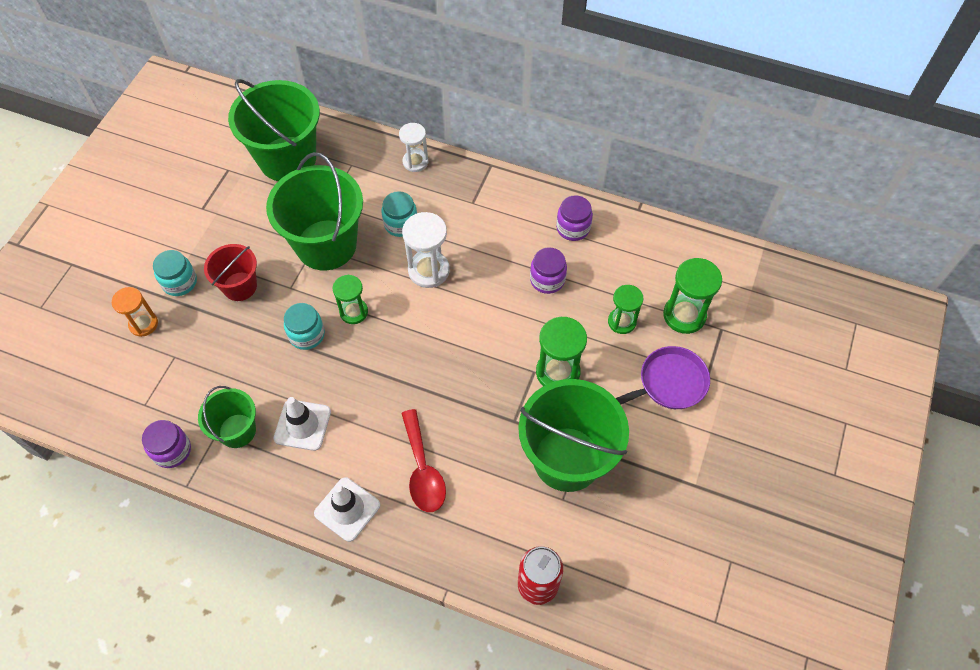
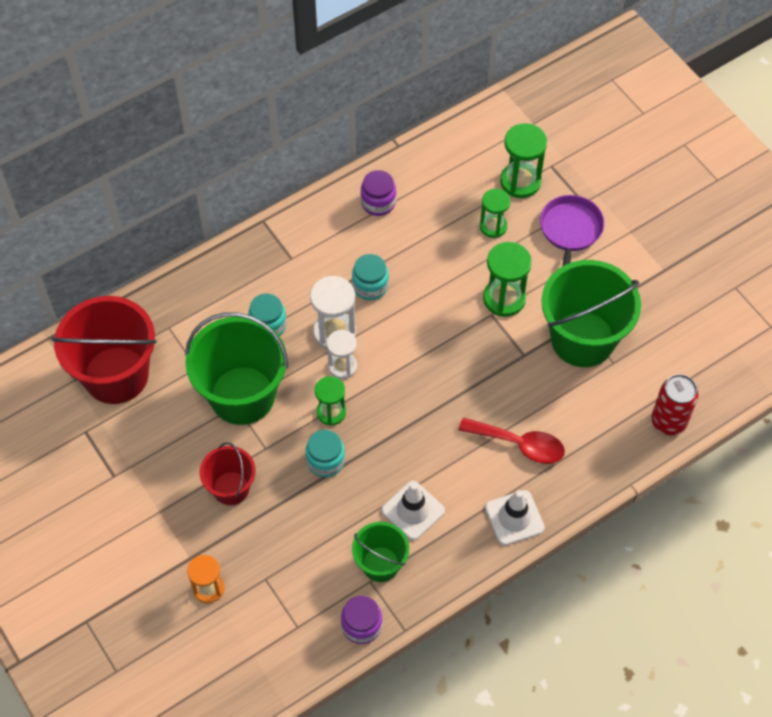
camera: 55 degrees left, 0 degrees up
(180, 282) = (185, 536): turquoise jar -> turquoise jar (370, 286)
(287, 159) = (116, 375): green bucket -> red bucket
(415, 162) = (209, 275): white hourglass -> white hourglass (342, 366)
(547, 280) = (413, 252): purple jar -> none

